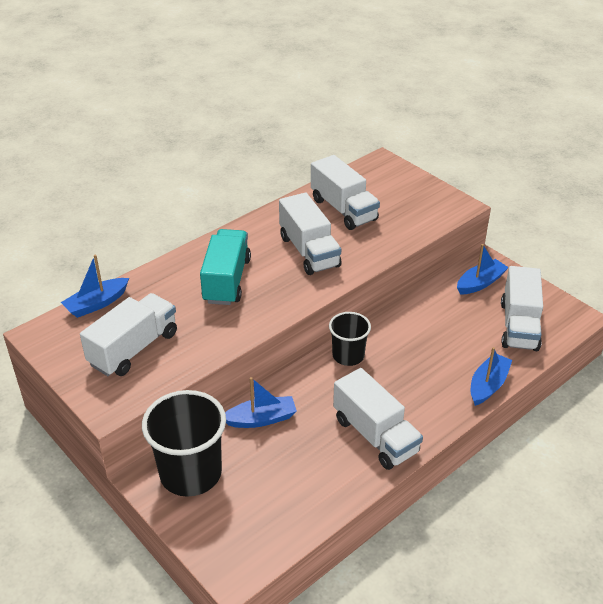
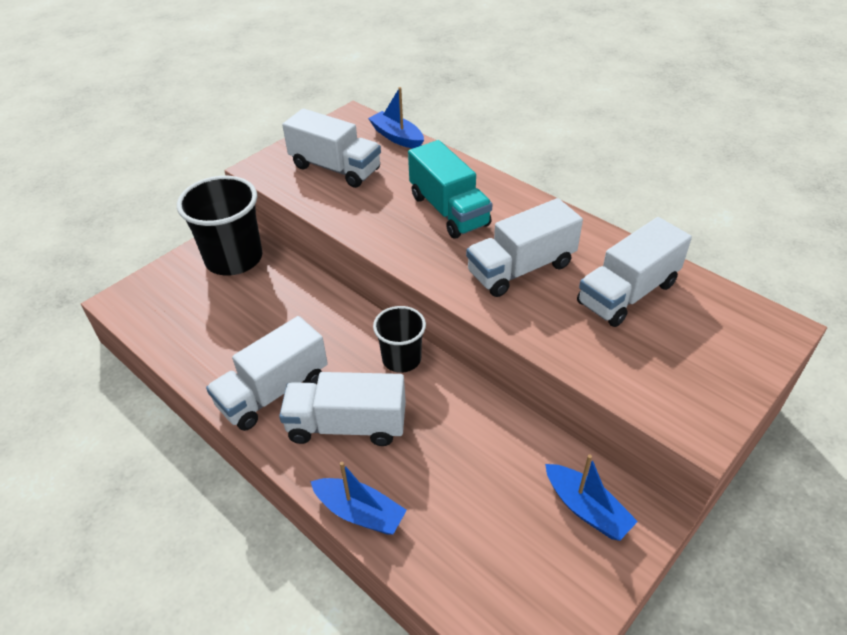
camera: 85 degrees right, 5 degrees up
(227, 280) = (449, 210): turquoise truck -> turquoise truck turned 60 degrees clockwise
(261, 419) = (300, 296): blue boat -> none
(519, 325) = (494, 562): white truck -> white truck (347, 425)

